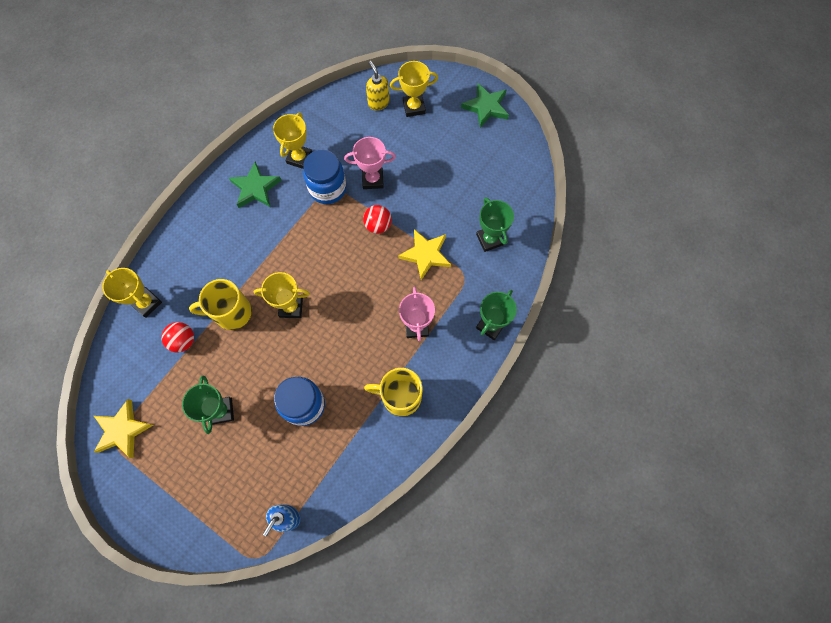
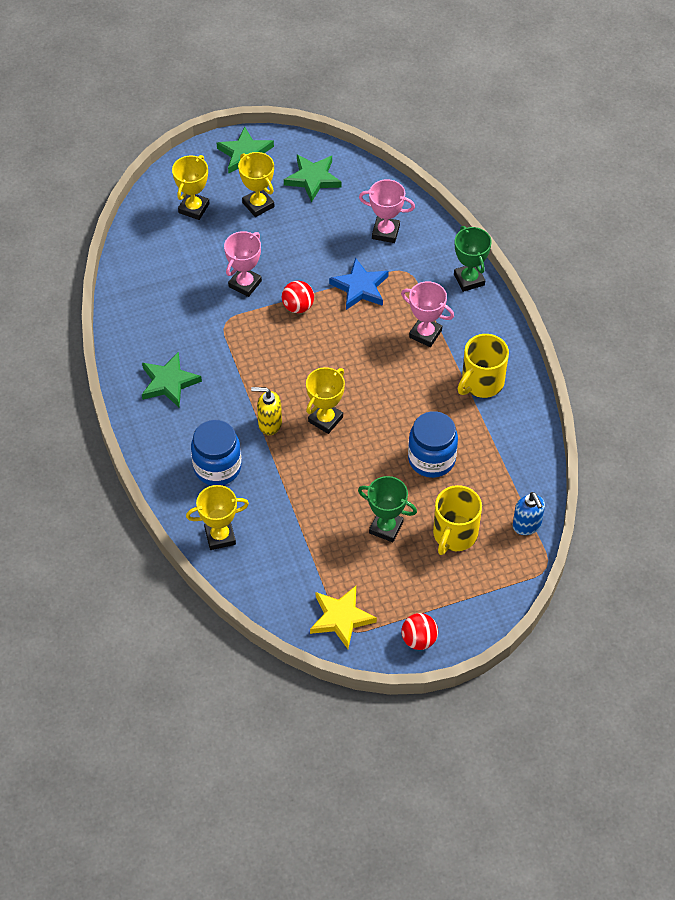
camera: 55 degrees left, 15 degrees down
(183, 341) = (287, 524): red ball -> red ball (419, 639)
(231, 312) = (290, 470): yellow mug -> yellow mug (454, 534)
(299, 158) = (167, 329): yellow trophy -> yellow trophy (258, 205)
(328, 188) = (222, 324): blue jar -> blue jar (217, 467)
(378, 103) = (162, 232): yellow soap dispenser -> yellow soap dispenser (269, 424)
(426, 255) = (360, 287): yellow star -> blue star
(489, 239) = (385, 232): green trophy -> pink trophy
(499, 162) = (313, 179): none -> green star

